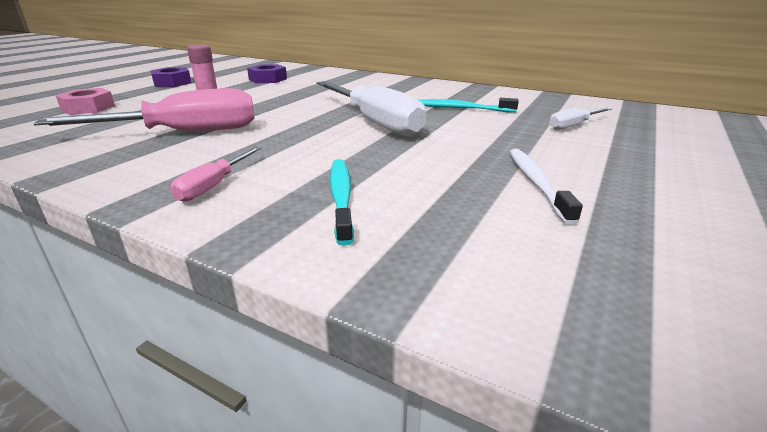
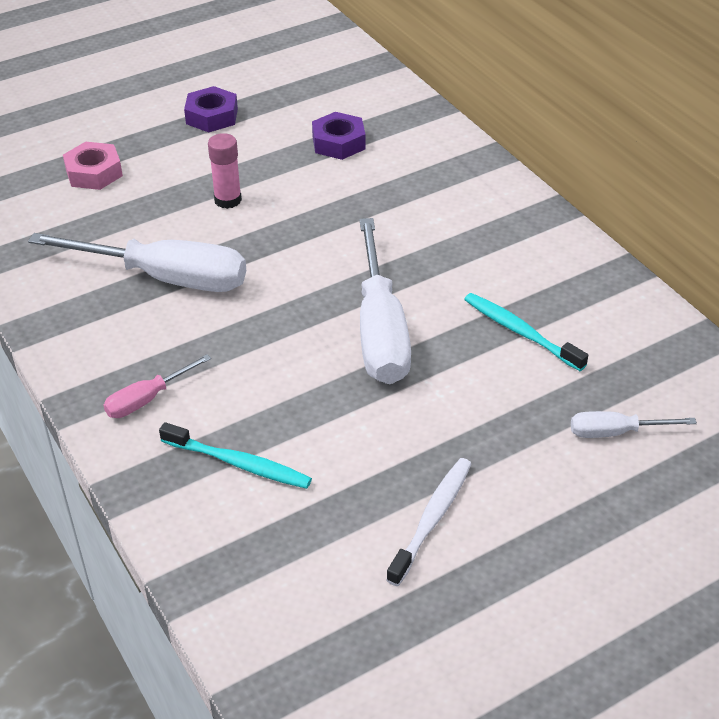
camera: 30 degrees right, 15 degrees up
(183, 132) = (166, 278): pink screwdriver -> white screwdriver
(341, 197) = (239, 463): turquoise toothbrush -> turquoise toothbrush turned 90 degrees clockwise

